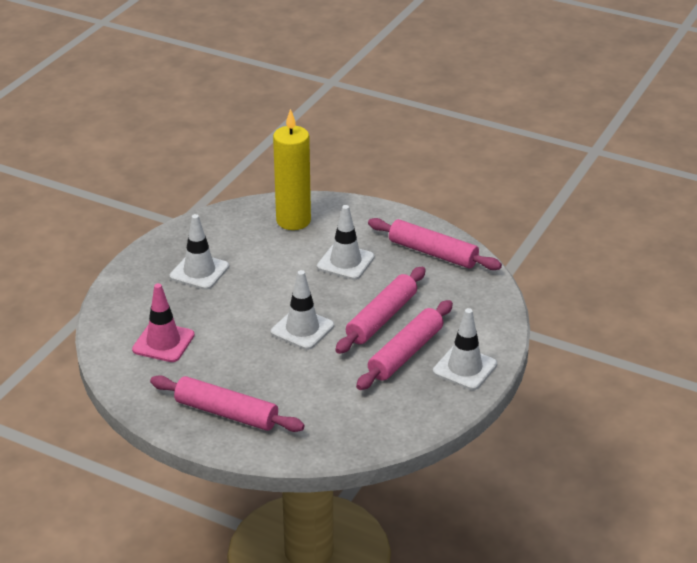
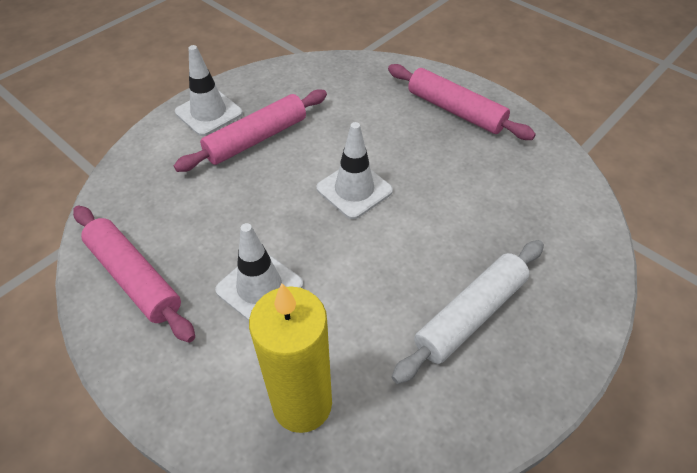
camera: 165 degrees left, 15 degrees up
(163, 342) = (520, 203): pink traffic cone -> none
(199, 271) = (470, 315): white traffic cone -> white rolling pin
(382, 318) = (258, 186): pink rolling pin -> none

